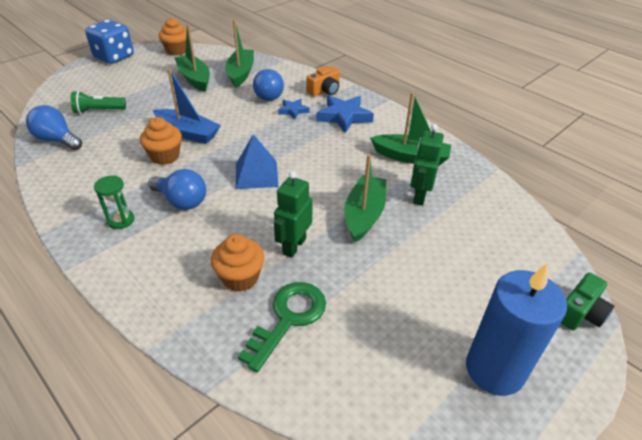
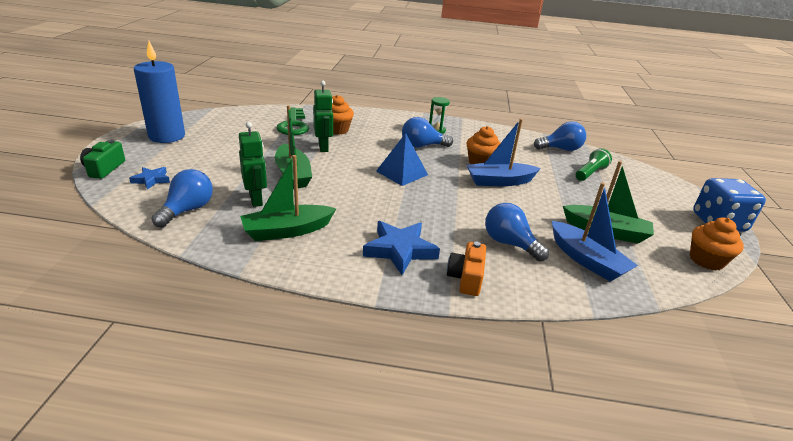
camera: 140 degrees right, 10 degrees down
(241, 73) = (586, 260): green boat -> blue boat
(293, 110) = (458, 235): blue star -> blue star (151, 180)
(486, 207) = (187, 210): none -> blue light bulb

